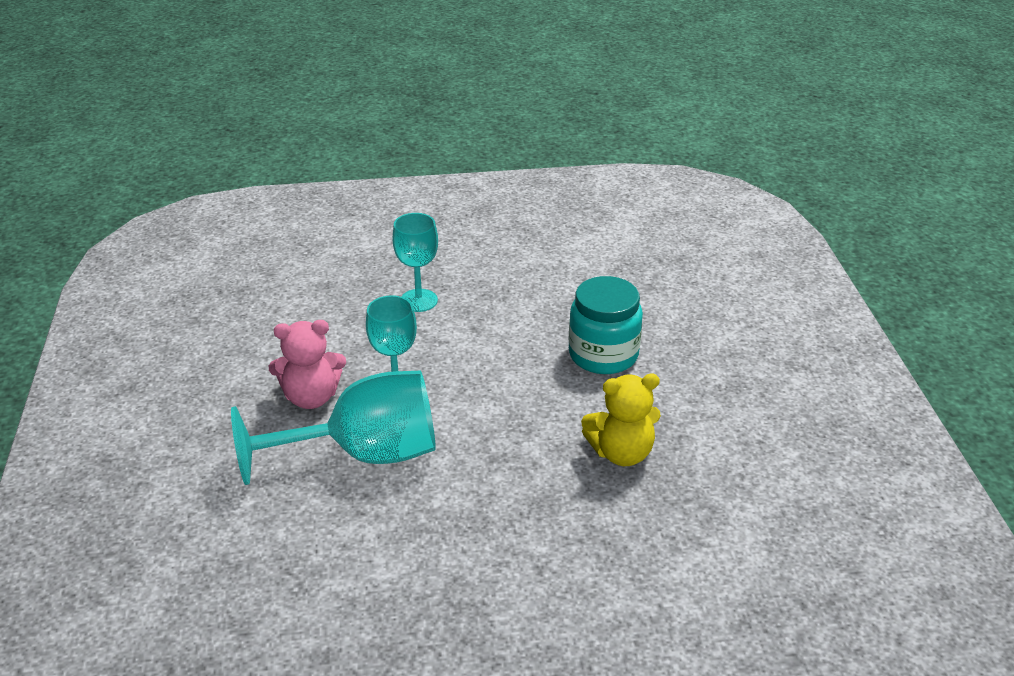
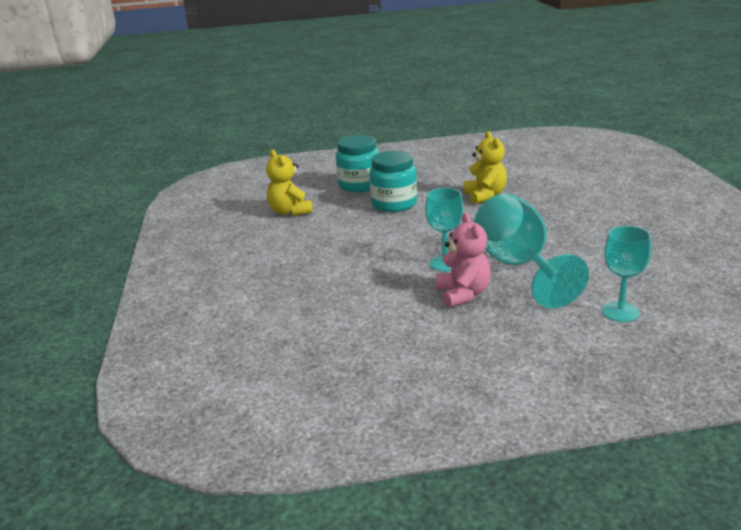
camera: 90 degrees left, 10 degrees down
(419, 300) = (332, 266): turquoise goblet -> turquoise goblet (620, 312)
(592, 265) = (290, 212): none -> yellow teddy bear
(684, 324) = (359, 185): none -> turquoise jar

